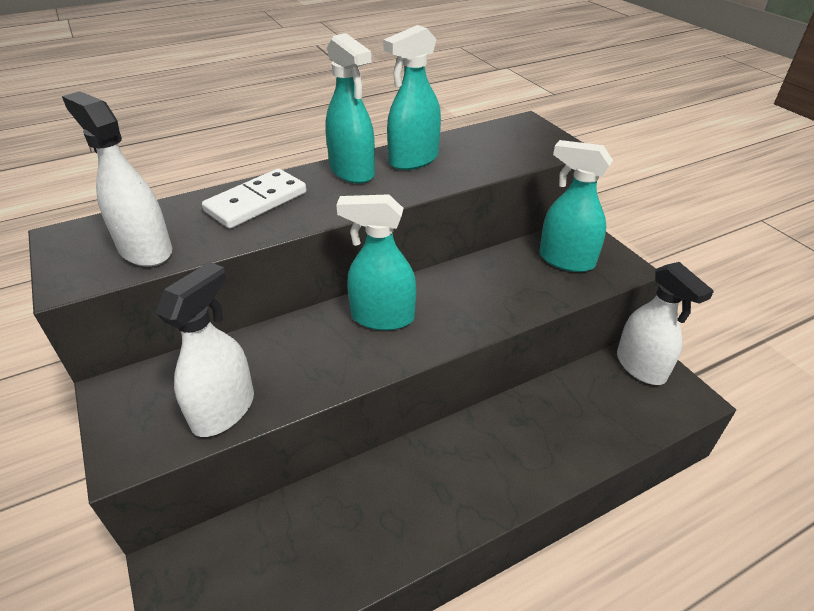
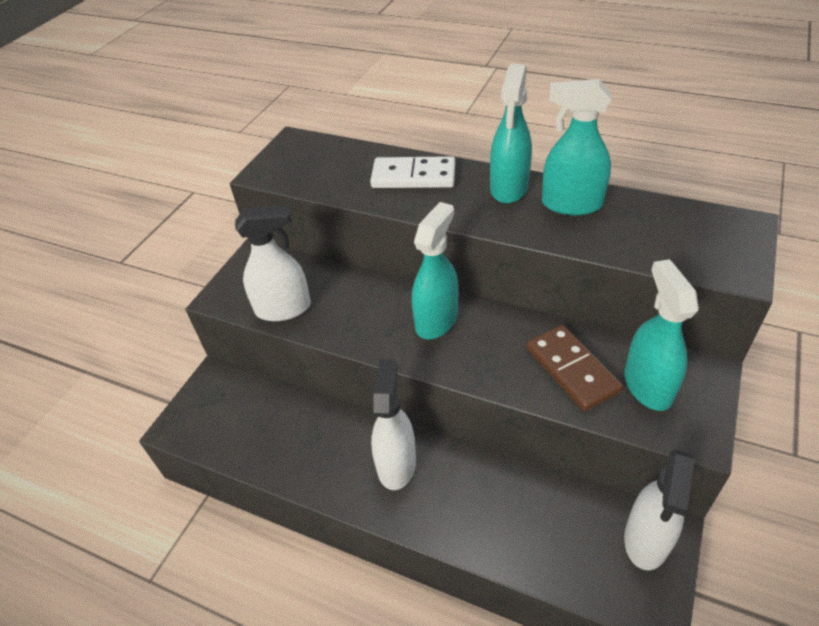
camera: 55 degrees right, 5 degrees up
(145, 250) = (315, 175): white spray bottle -> white spray bottle (396, 463)
(382, 317) = (437, 320): turquoise spray bottle -> turquoise spray bottle turned 60 degrees clockwise
(516, 282) = (572, 369): none -> brown domino

